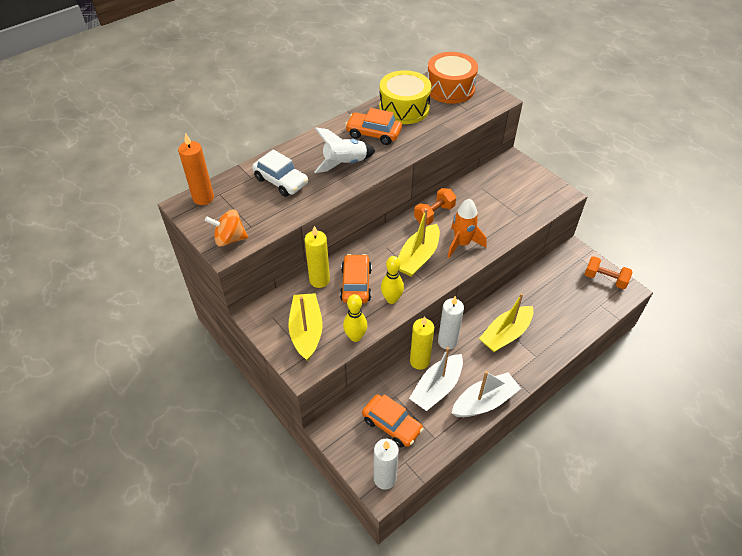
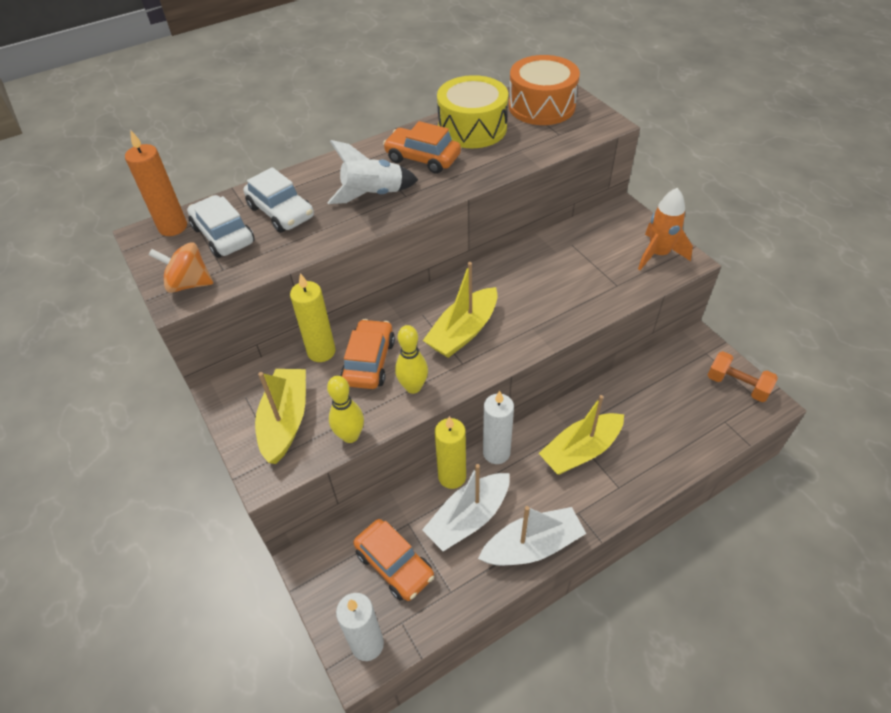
camera: 10 degrees right, 0 degrees up
(243, 201) = (223, 235): none -> white car
(434, 214) = (498, 274): orange dumbbell -> none
(462, 244) = (528, 318): orange rocket -> orange rocket (658, 254)

